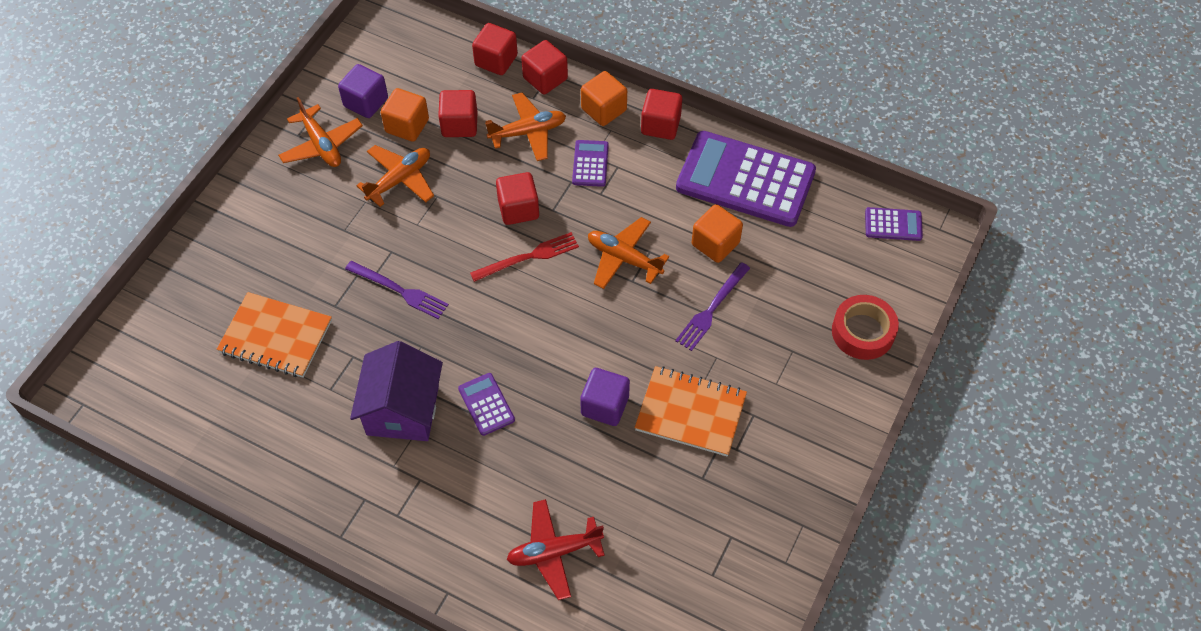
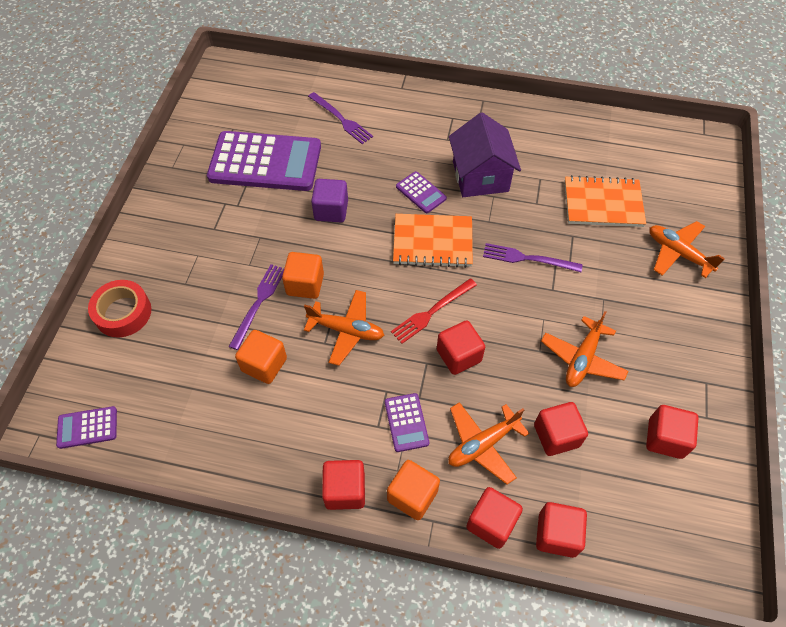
camera: 165 degrees right, 0 degrees up
(321, 145) = (677, 377): orange plane -> orange plane (678, 253)
(366, 102) = (665, 438): purple cube -> red cube
(407, 126) = (608, 420): orange cube -> orange cube (305, 284)
(554, 552) = (341, 119): red plane -> purple fork
(690, 412) = (263, 220): orange notebook -> orange notebook (432, 242)
(745, 180) = (243, 443): purple calculator -> purple calculator (265, 162)

